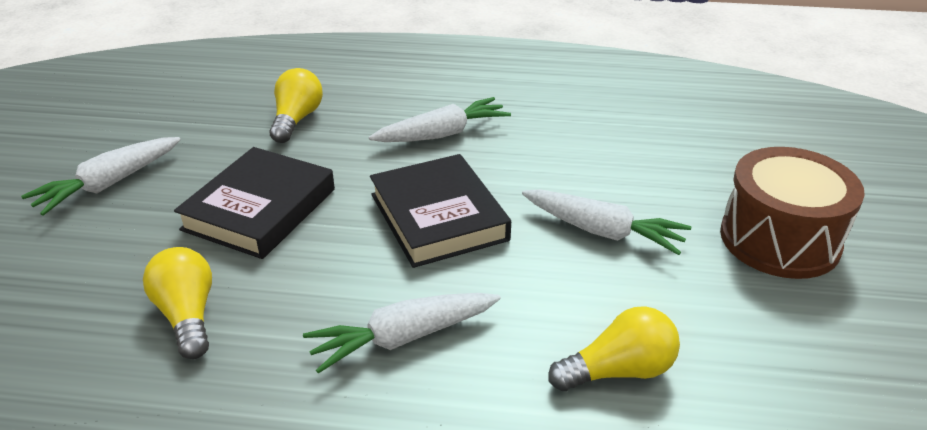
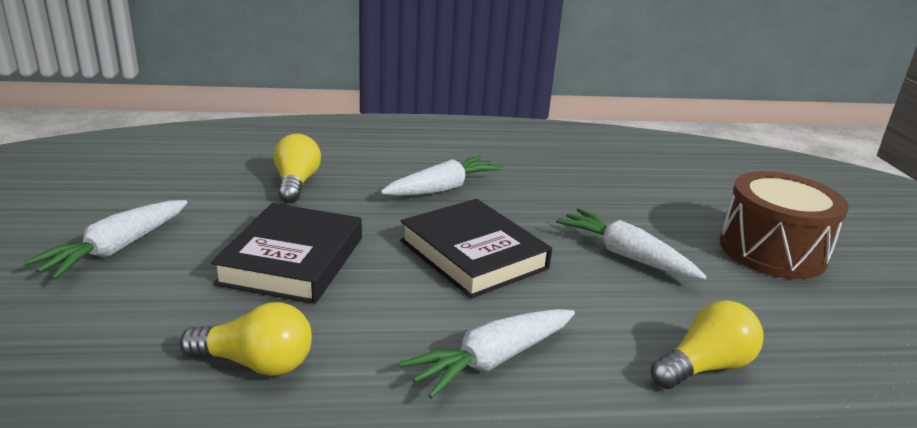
camera: 15 degrees left, 10 degrees down
(187, 315) = (256, 363): yellow light bulb -> yellow light bulb turned 135 degrees clockwise
(602, 231) = (626, 255): white carrot -> white carrot turned 150 degrees counterclockwise

